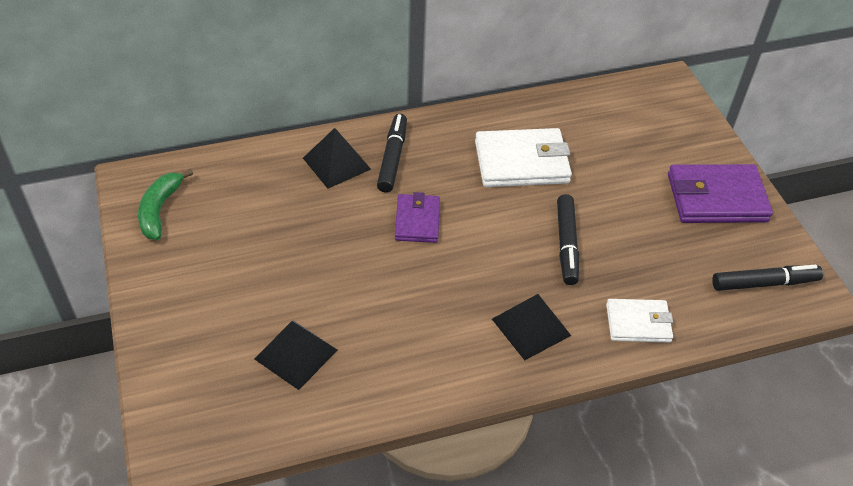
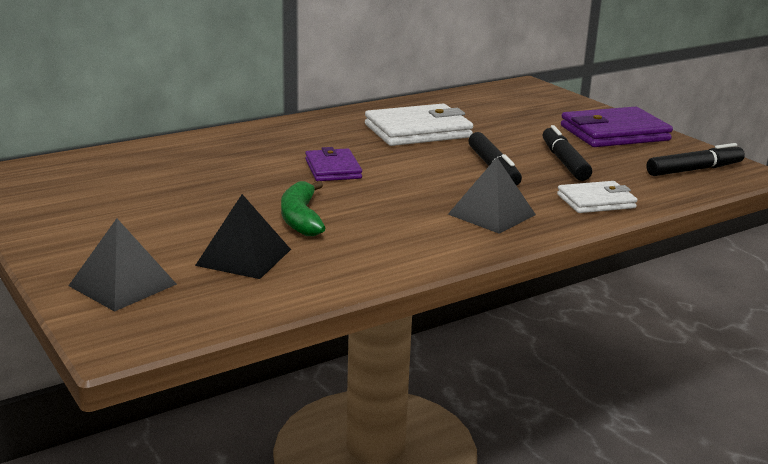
camera: 15 degrees left, 25 degrees down
(160, 210) = (37, 188): green banana -> green banana (301, 218)
(336, 163) = (227, 146): black pyramid -> black pyramid (122, 285)
(392, 158) = (285, 139): black marker -> black marker (564, 162)

